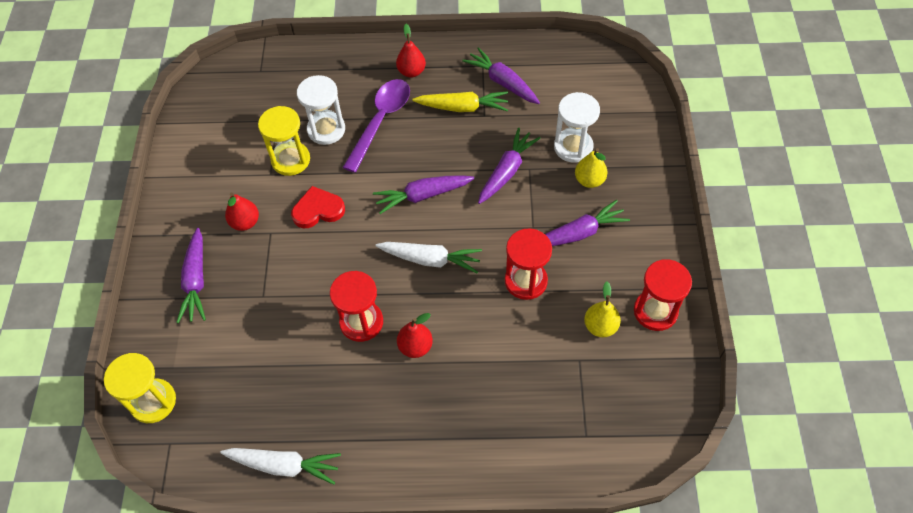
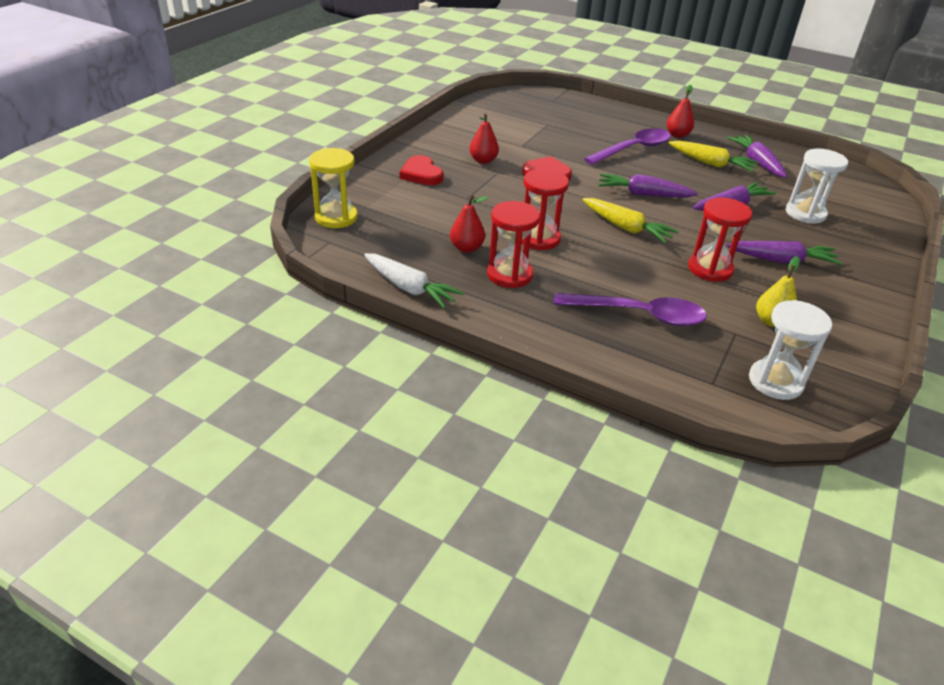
camera: 25 degrees right, 20 degrees down
(196, 281) = (421, 174): purple carrot -> red heart
(290, 160) = (543, 144): yellow hourglass -> none
(326, 130) = (584, 140): white hourglass -> white hourglass (775, 381)
(415, 346) = (577, 268): red pear -> red pear (466, 248)
(430, 259) = (626, 228): white carrot -> yellow carrot
(494, 382) = (638, 315): none -> purple spoon
(589, 180) = (811, 236): yellow pear -> none
(655, 311) = (838, 333): red hourglass -> red hourglass (509, 275)

